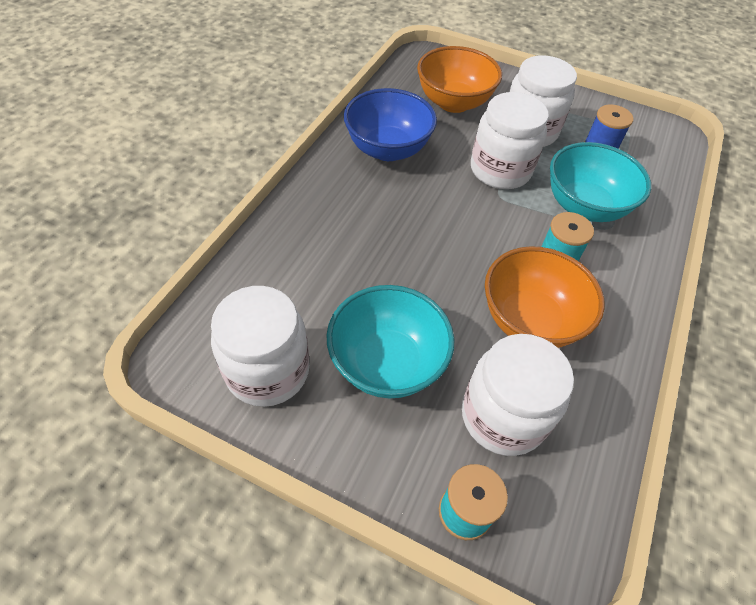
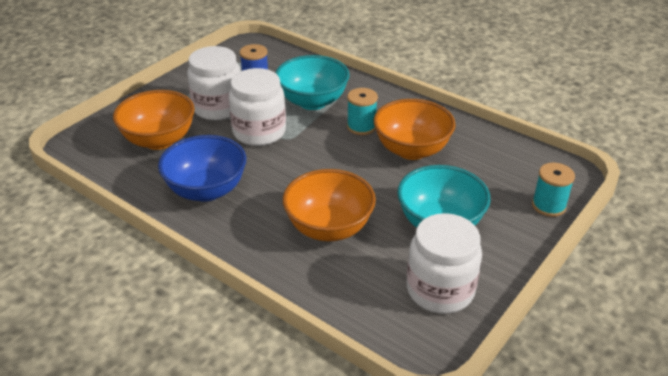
camera: 75 degrees left, 15 degrees down
(353, 253) = (329, 228): none -> orange bowl
(503, 416) = (485, 177): white jar -> none

